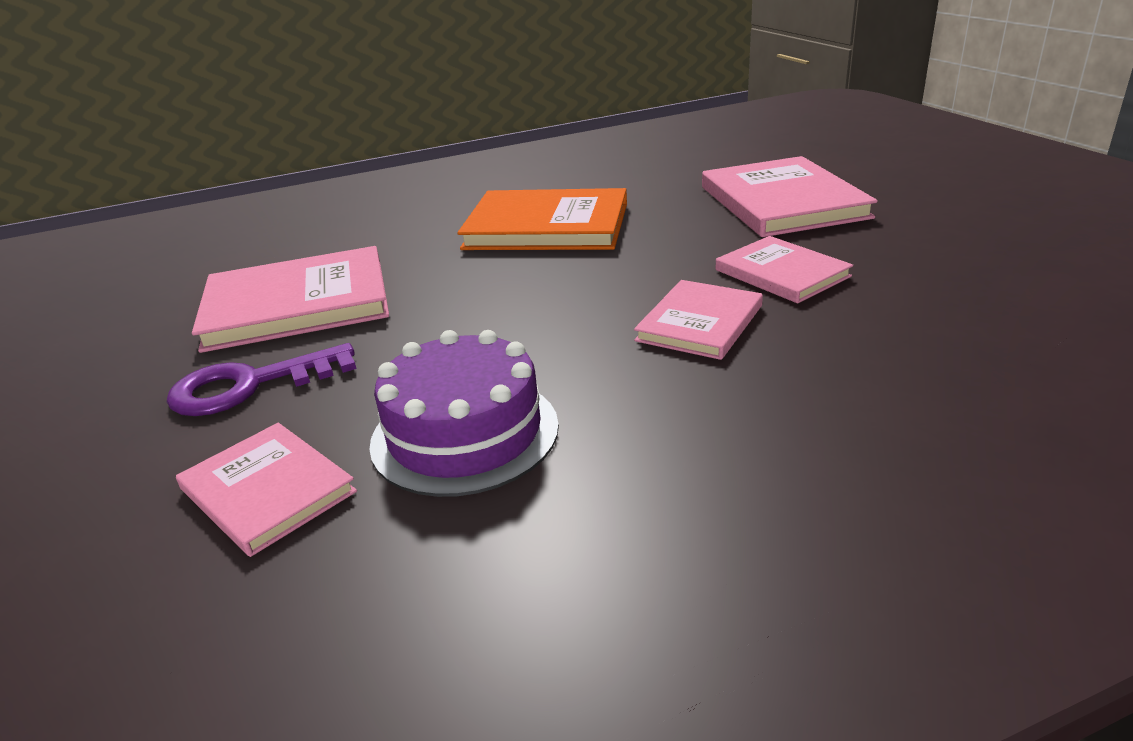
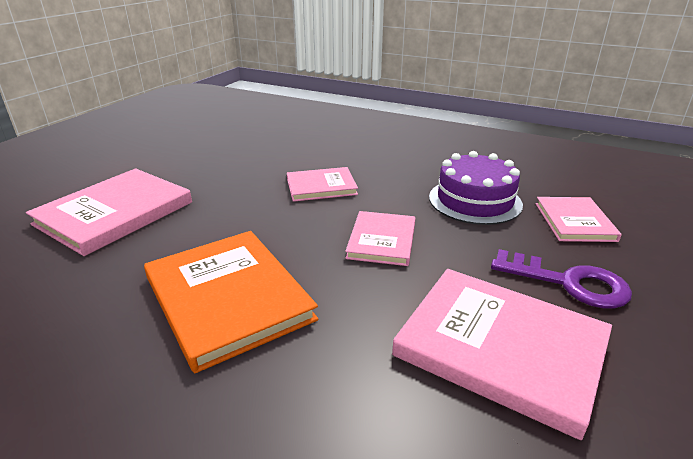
camera: 135 degrees left, 0 degrees up
(781, 273) = (243, 184): pink book -> pink book (382, 240)

